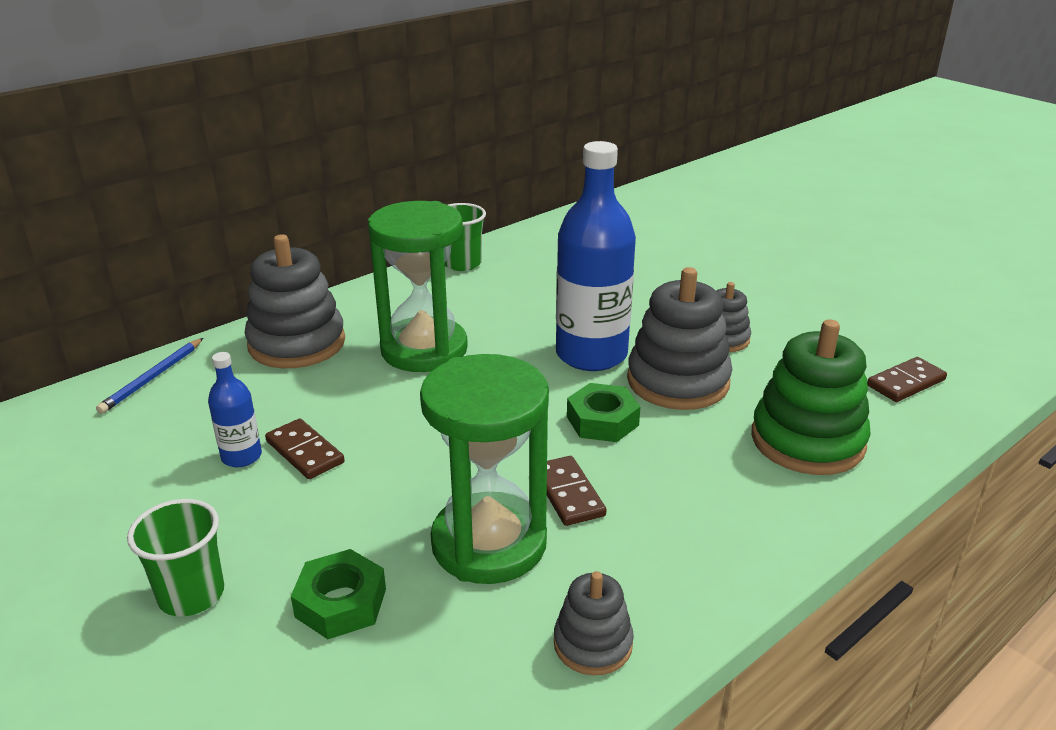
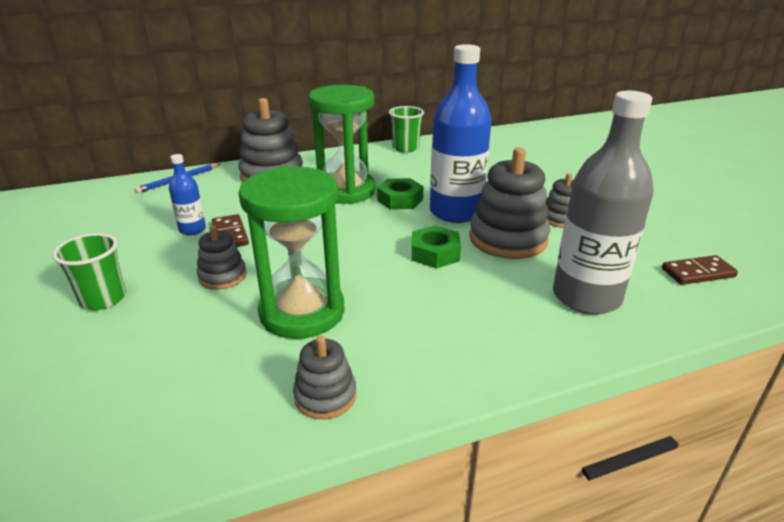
camera: 20 degrees right, 0 degrees up
(341, 603) = (182, 325): green nut -> green nut (400, 200)
(343, 518) = (222, 276): none -> grey stacking toy
(568, 494) = (378, 293): brown domino -> none
(807, 440) = (586, 296): green stacking toy -> grey bottle

